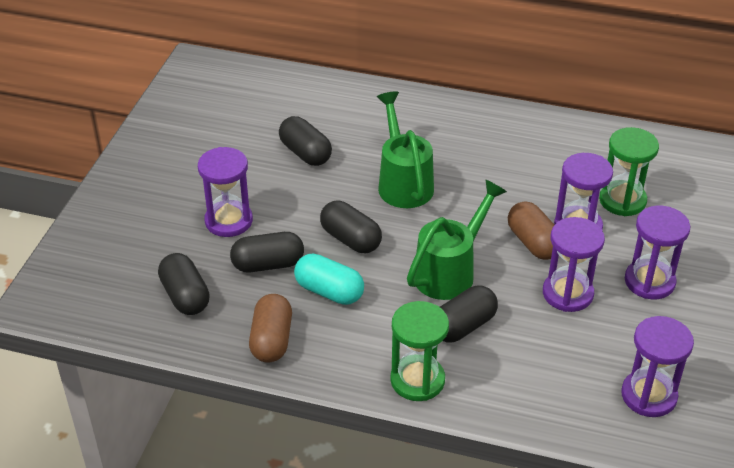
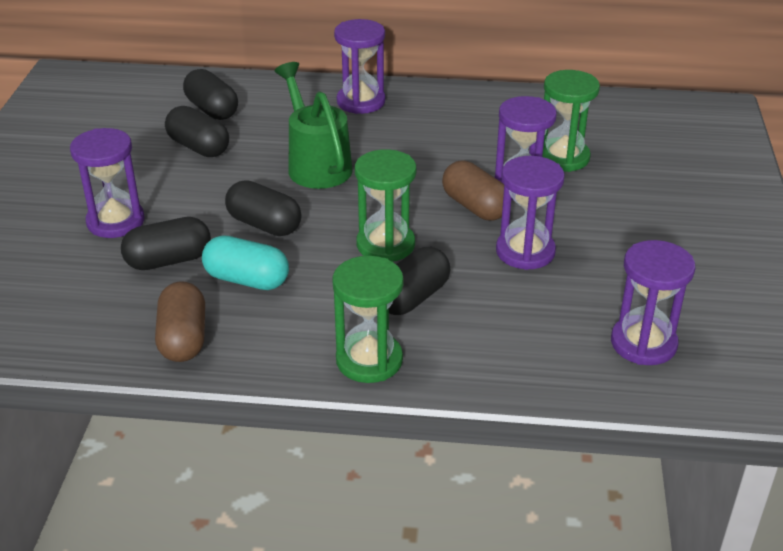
camera: 10 degrees left, 5 degrees down
(185, 296) = (69, 304): black capsule -> black capsule (212, 110)
(449, 272) = (385, 245): green watering can -> green hourglass
(649, 281) = (613, 230): purple hourglass -> purple hourglass (361, 102)

